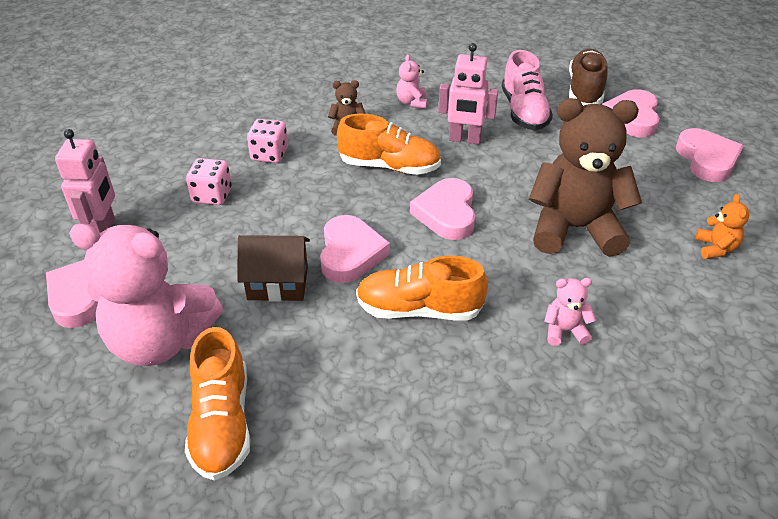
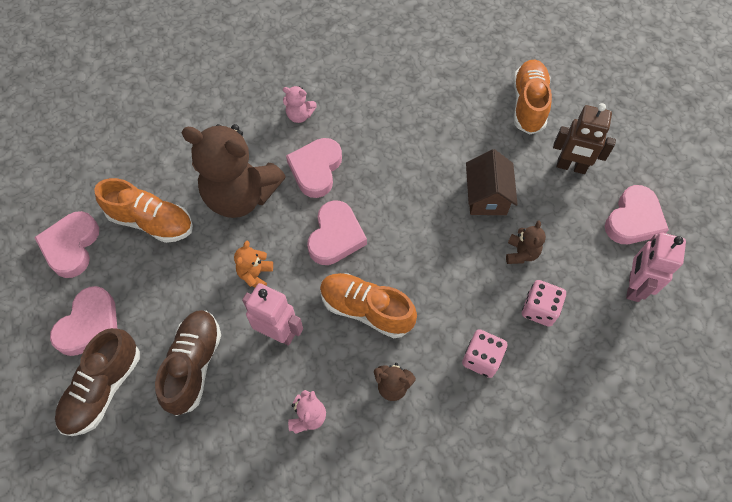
camera: 165 degrees left, 20 degrees up
(161, 341) = (571, 167): pink teddy bear -> brown robot
(232, 236) = (521, 253): none -> brown teddy bear
(278, 283) = (487, 196): brown house -> brown house turned 75 degrees clockwise
(350, 253) = (426, 212): pink heart -> pink heart (316, 169)
(419, 309) = (389, 152): orange shoe -> orange shoe (151, 222)
(524, 112) = (194, 365): pink shoe -> brown shoe
(715, 248) = (149, 153): orange teddy bear -> orange teddy bear (255, 275)

